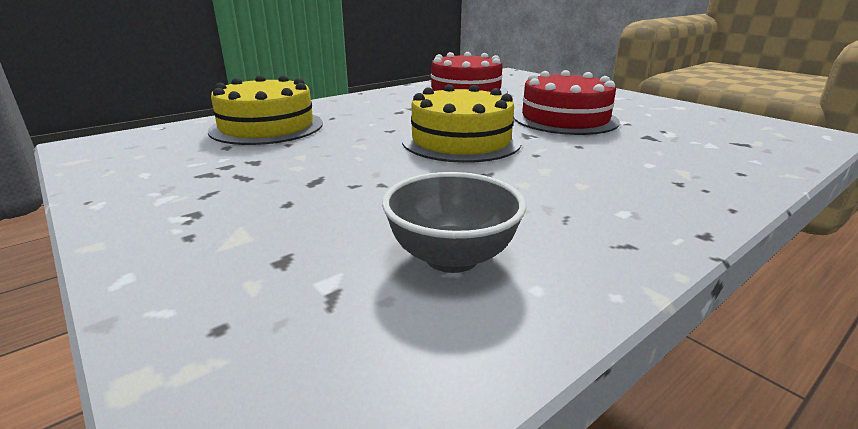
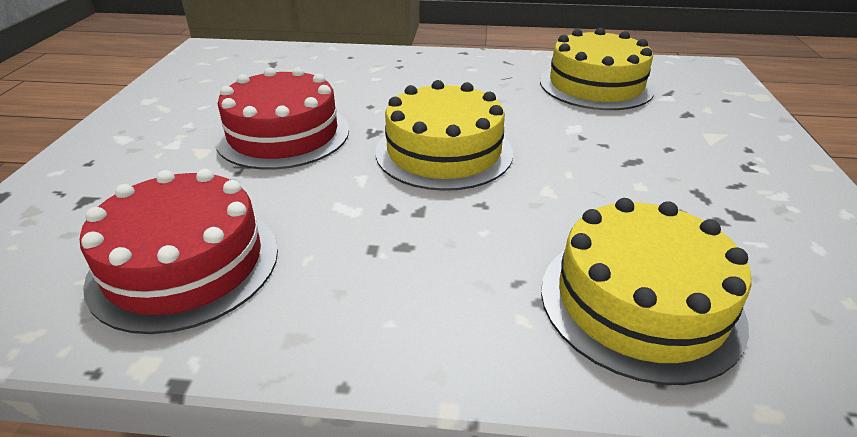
camera: 135 degrees left, 10 degrees up
(451, 257) = (596, 85): grey bowl -> yellow cake

